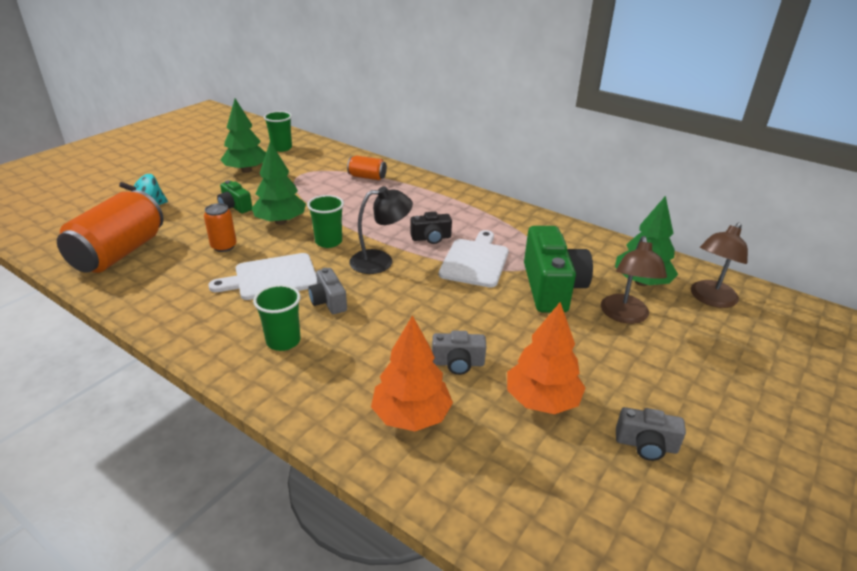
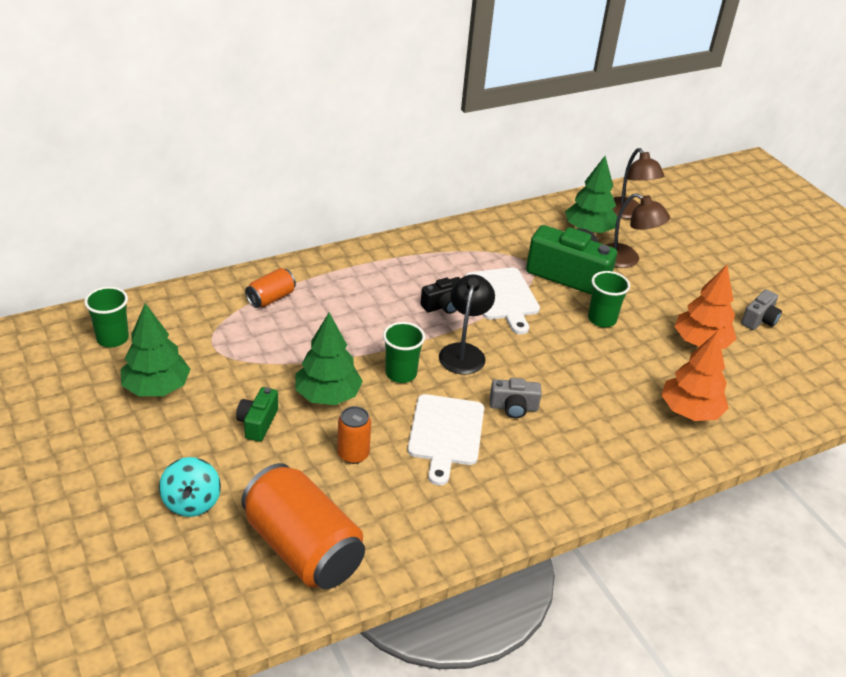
camera: 65 degrees left, 5 degrees up
(235, 206) = (258, 423): green camera -> green camera turned 120 degrees clockwise
(283, 341) = (560, 454): green cup -> green cup (602, 319)
(431, 238) = (443, 306): black camera -> black camera turned 45 degrees clockwise
(458, 363) = (641, 365): grey camera -> none
(475, 261) = (502, 297): white cutting board -> white cutting board turned 150 degrees counterclockwise

